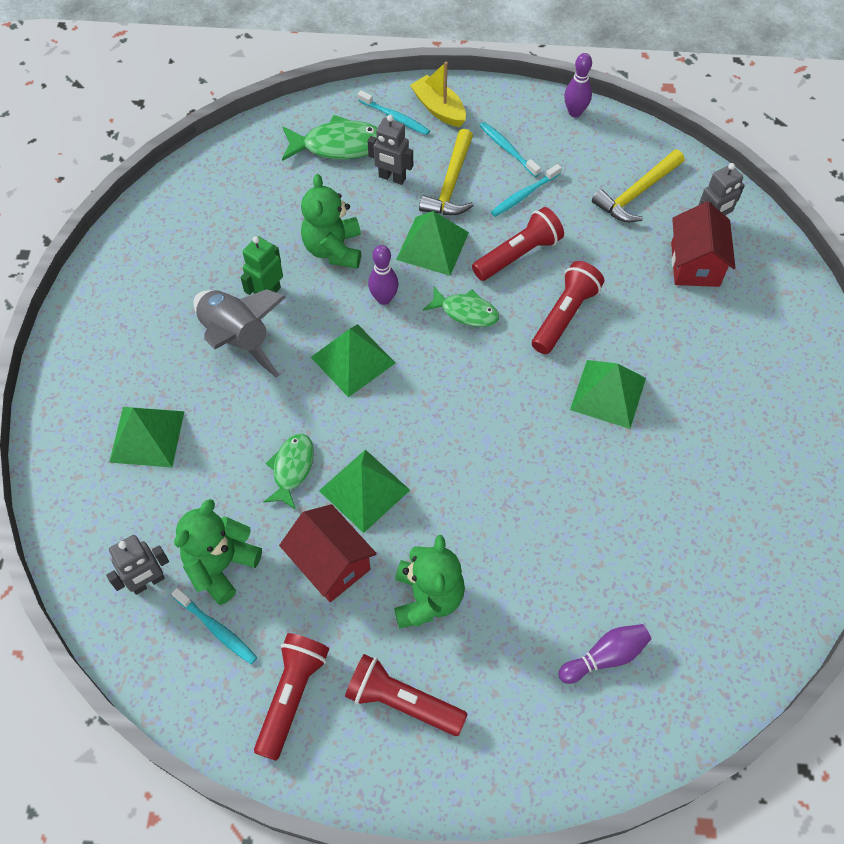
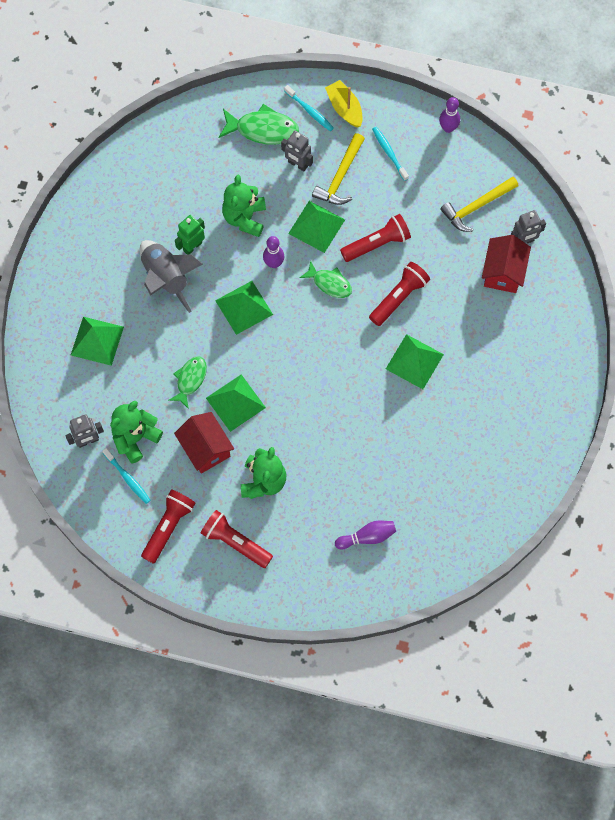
camera: 10 degrees right, 10 degrees up
(524, 195) = (392, 195): turquoise toothbrush -> none

